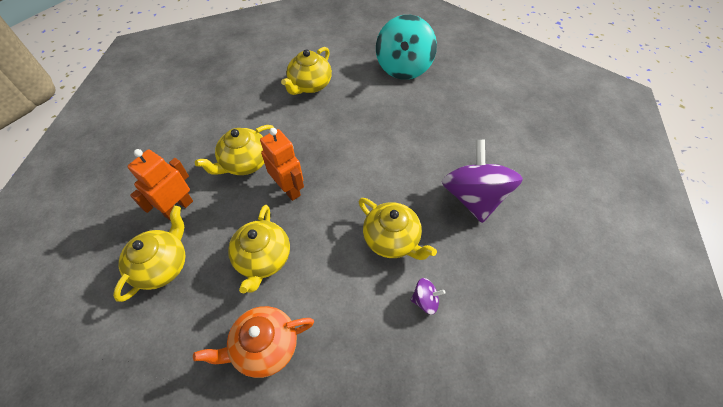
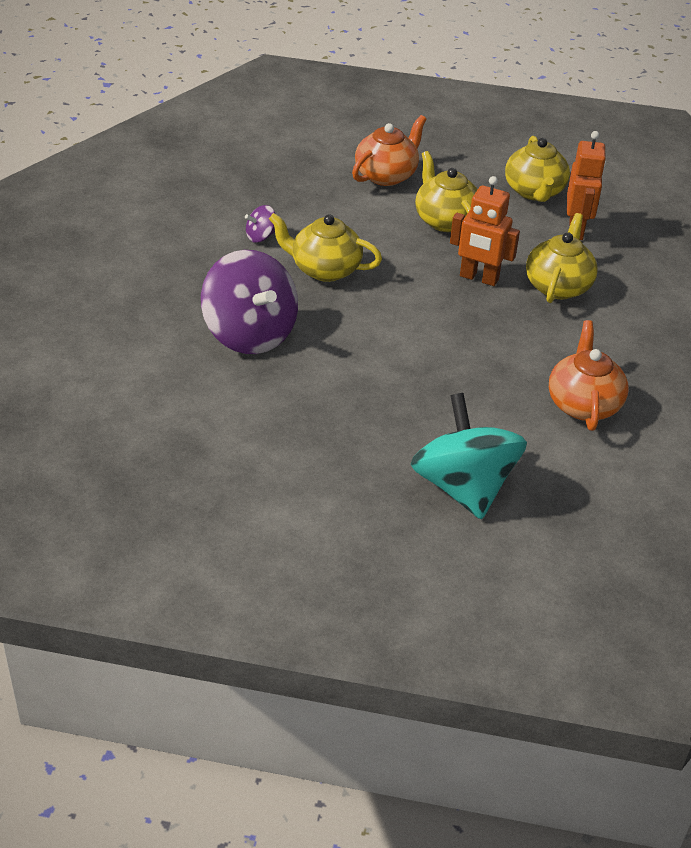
camera: 150 degrees right, 15 degrees down
(310, 85) = (583, 404): yellow teapot -> orange teapot

